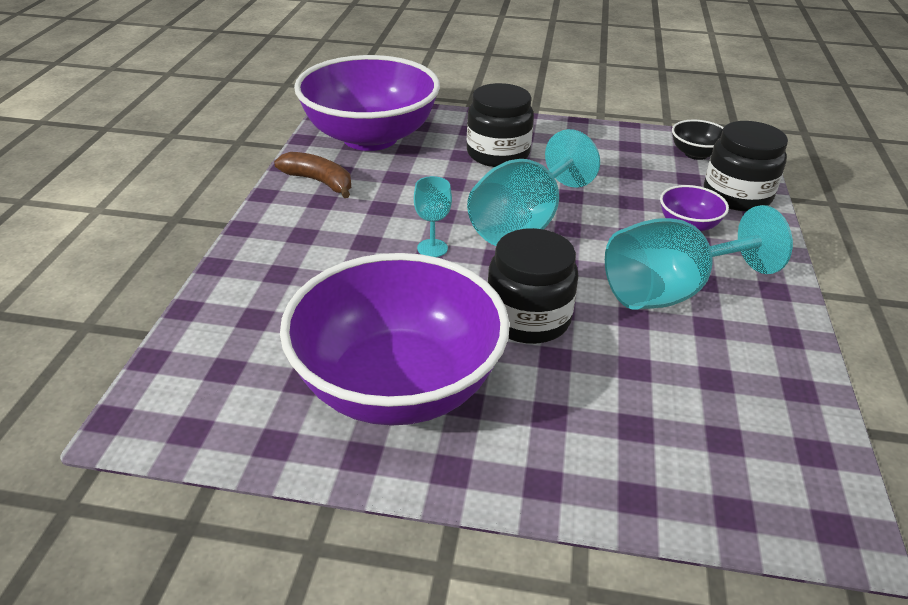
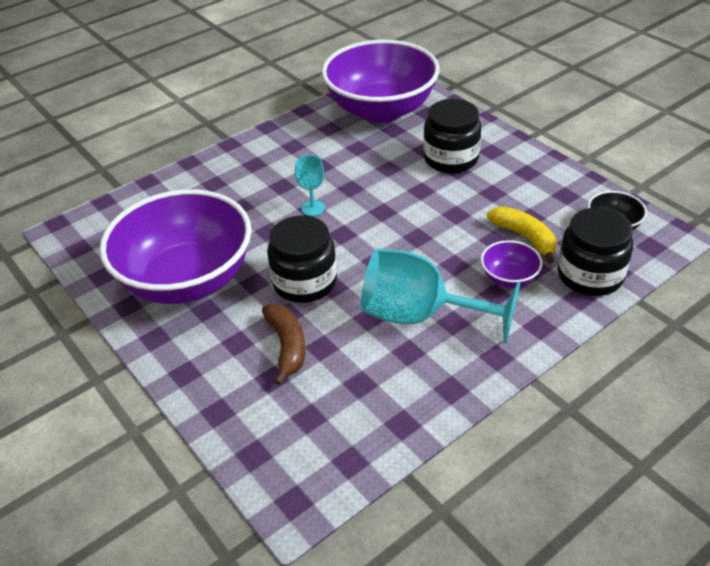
camera: 45 degrees right, 5 degrees up
(319, 182) = (308, 131): brown banana -> brown banana (287, 346)
(524, 224) = (392, 219): turquoise goblet -> none
(651, 189) = (525, 237): none -> yellow banana

